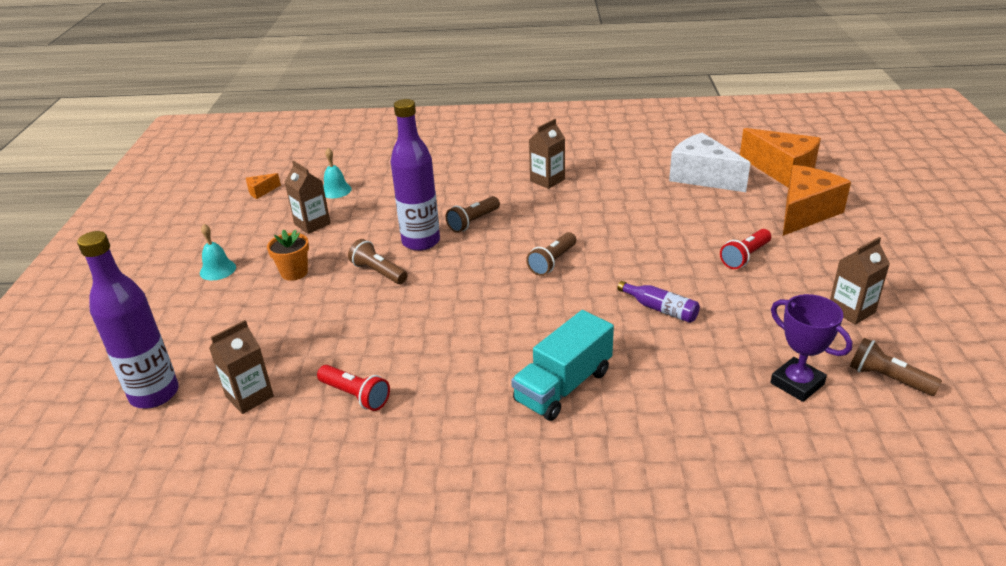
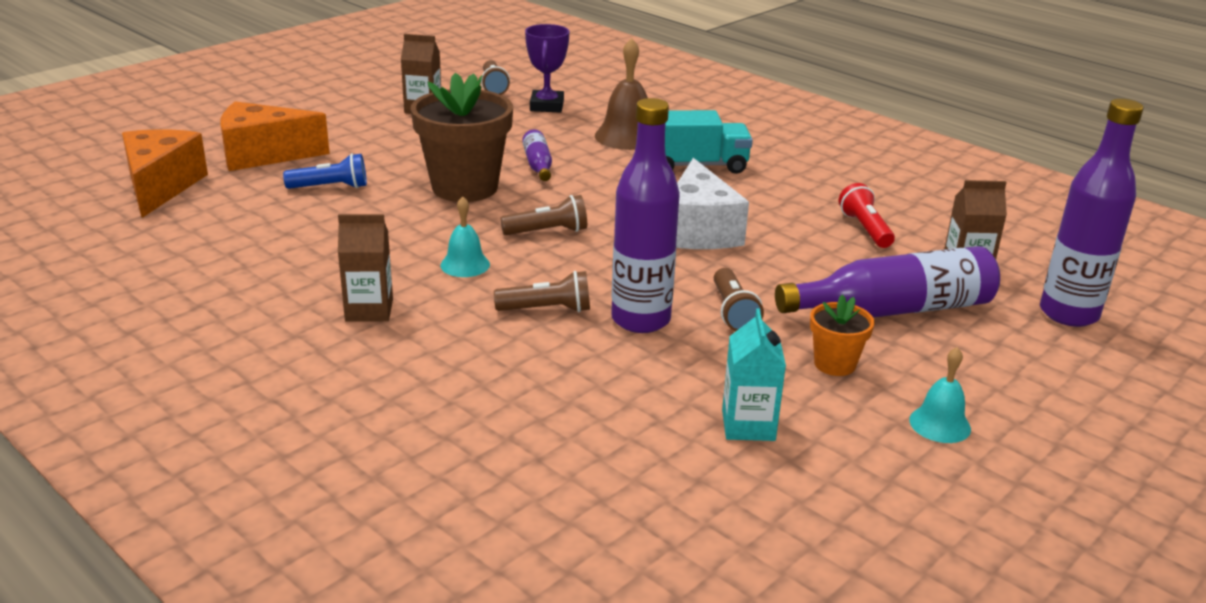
camera: 140 degrees left, 5 degrees down
(261, 191) = (776, 554): orange cheese -> none
(283, 327) = (894, 310): none -> purple bottle
(312, 224) = (748, 425): brown carton -> turquoise carton
(336, 190) = (649, 471): turquoise bell -> turquoise bell (465, 265)
(658, 262) = (465, 187): none -> brown flower pot
(667, 388) = (627, 136): none -> brown bell
(702, 177) = (233, 221): white cheese -> white cheese (699, 230)
(718, 217) = (330, 187): none -> blue flashlight
(745, 257) = (396, 158): red flashlight -> none

